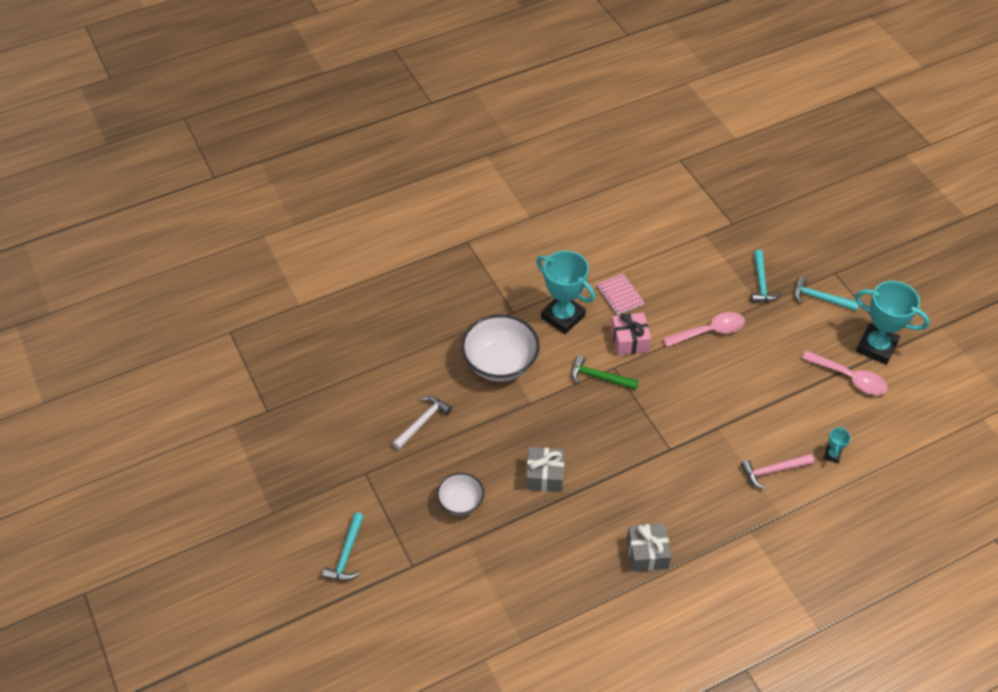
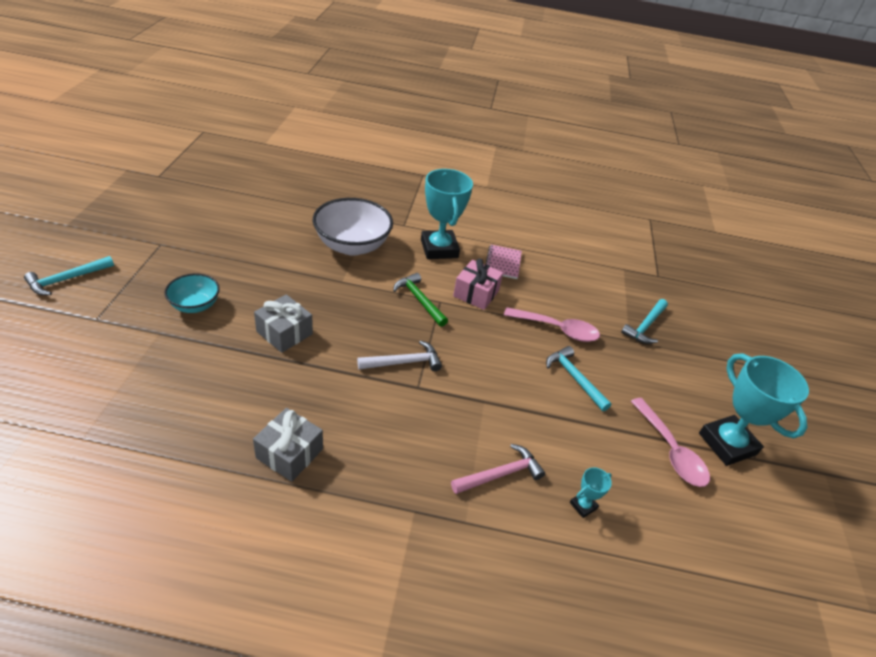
camera: 30 degrees right, 10 degrees down
(422, 422) = (245, 242): white hammer -> white hammer (404, 362)
(461, 502) = (195, 305): white bowl -> turquoise bowl
(773, 471) = (500, 474): pink hammer -> pink hammer turned 135 degrees clockwise
(820, 298) = (697, 370): turquoise hammer -> turquoise hammer (574, 378)

